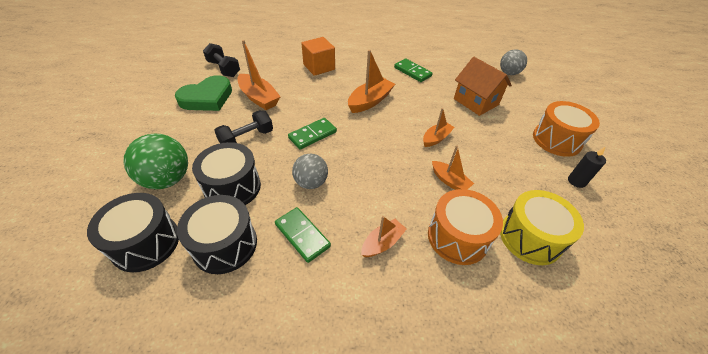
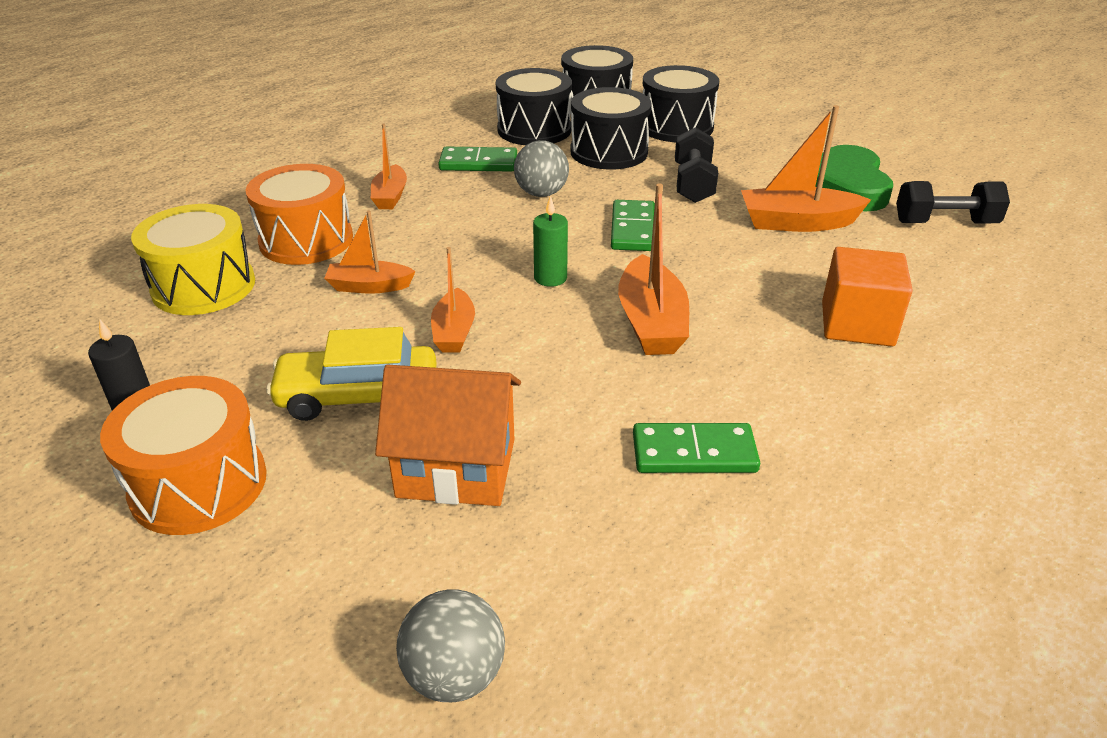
camera: 135 degrees right, 10 degrees down
(167, 179) = (676, 127): green ball -> black drum
(376, 136) = (550, 278): none -> green candle
(489, 137) = (358, 396): none -> yellow car

